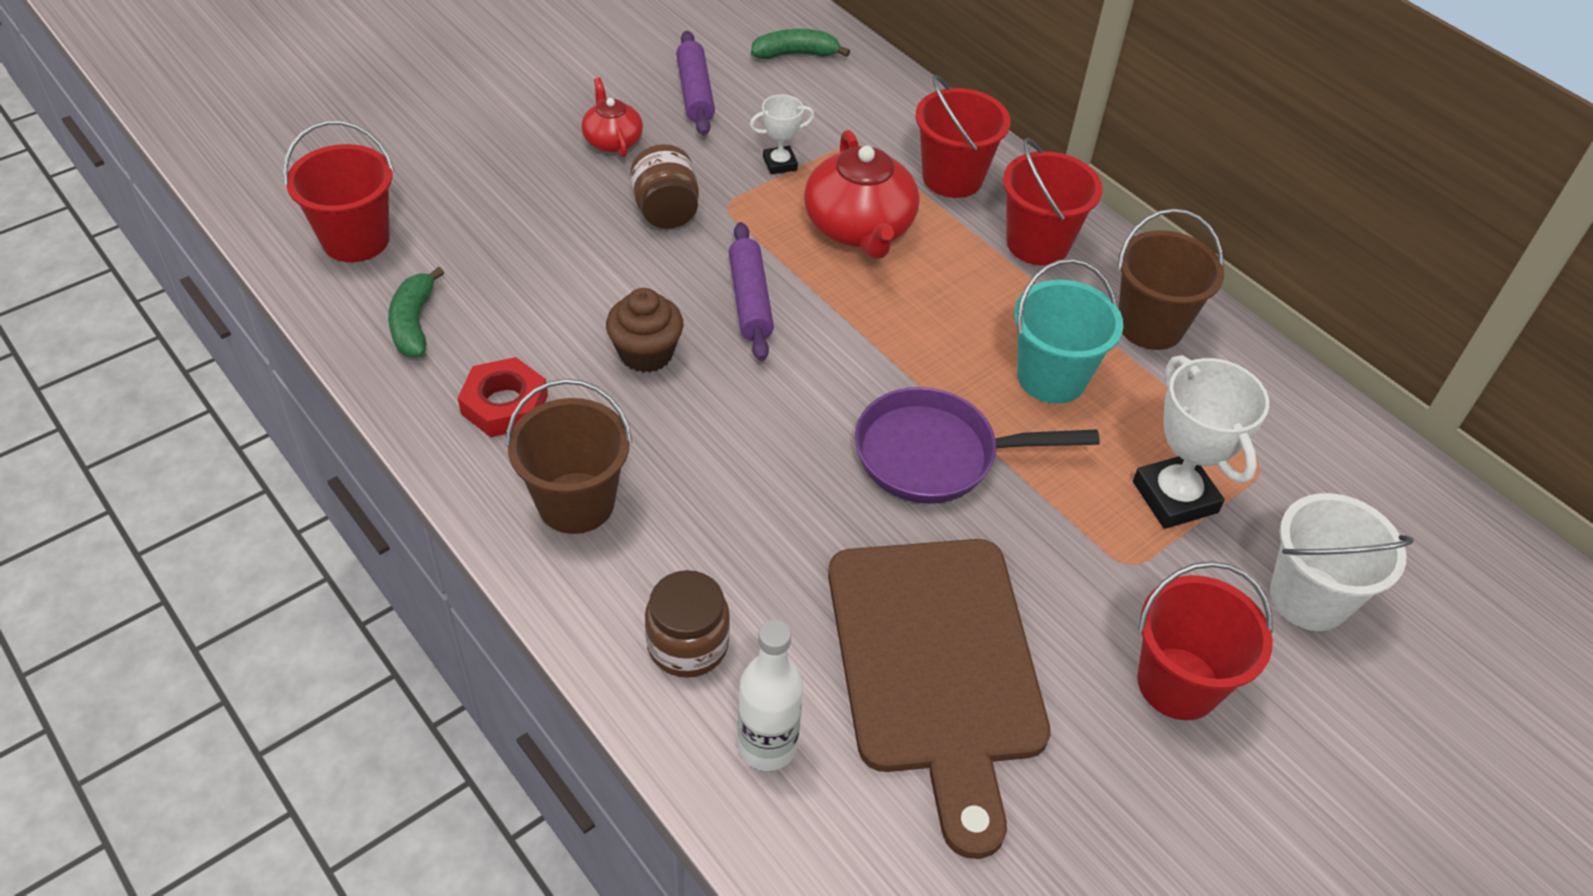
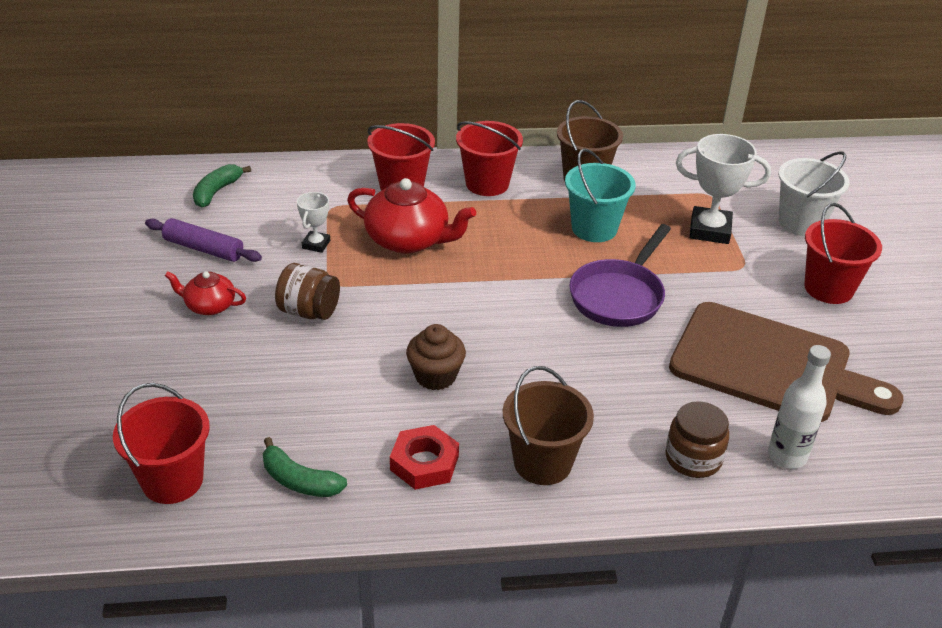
camera: 55 degrees left, 10 degrees down
(750, 300) = (429, 311): purple rolling pin -> none

